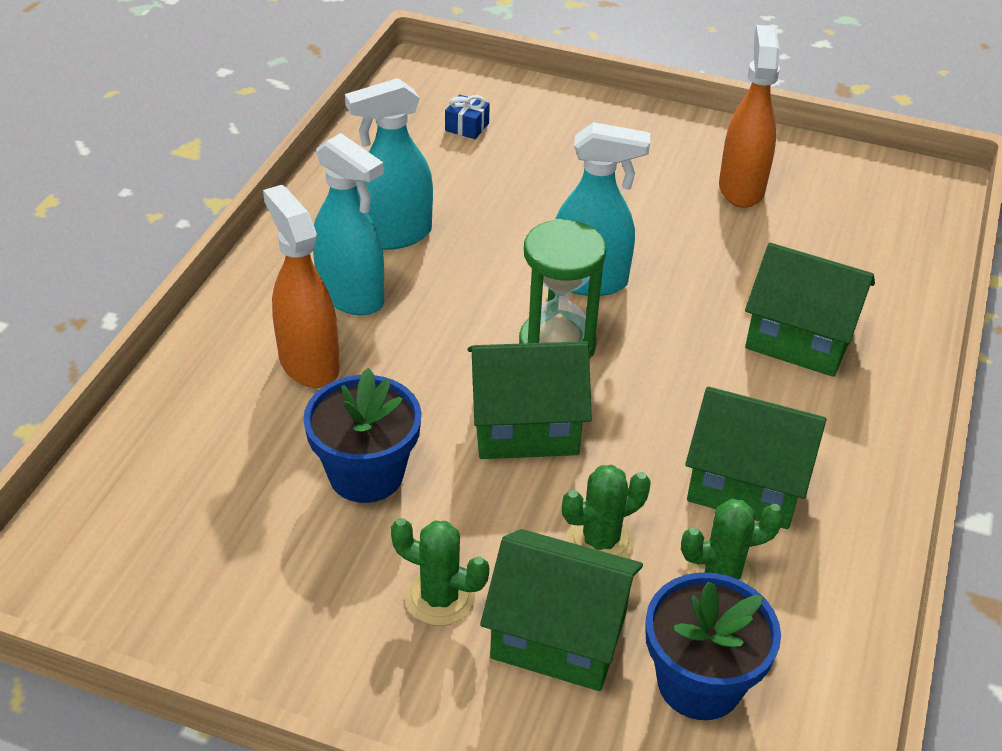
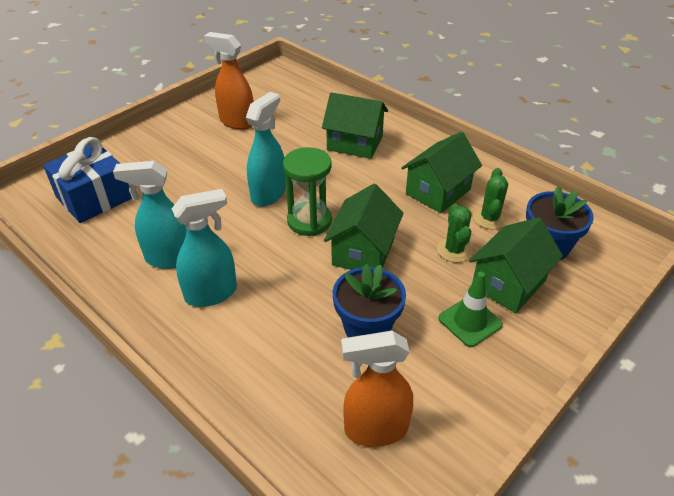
camera: 65 degrees left, 0 degrees up
(308, 363) = (259, 330): orange spray bottle -> orange spray bottle (375, 429)
(394, 235) = (169, 258): turquoise spray bottle -> turquoise spray bottle turned 90 degrees clockwise
(440, 597) = (470, 321): green cactus -> green traffic cone
(467, 127) = (94, 198): blue gift -> blue gift, size x2.49
(800, 339) = (355, 143): green house -> green house turned 60 degrees clockwise

